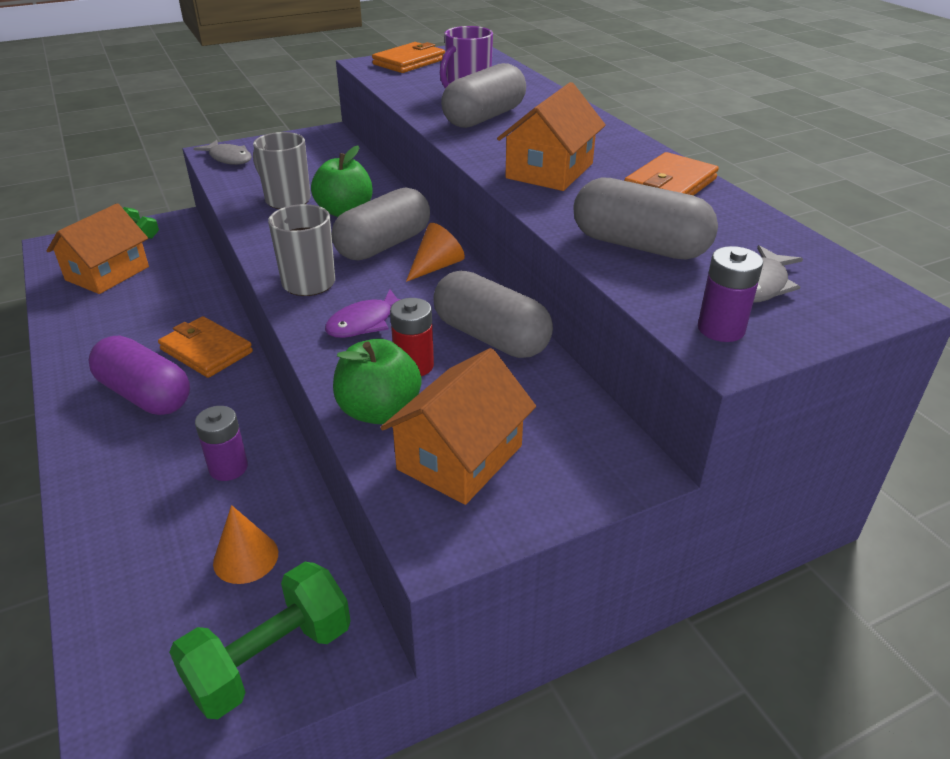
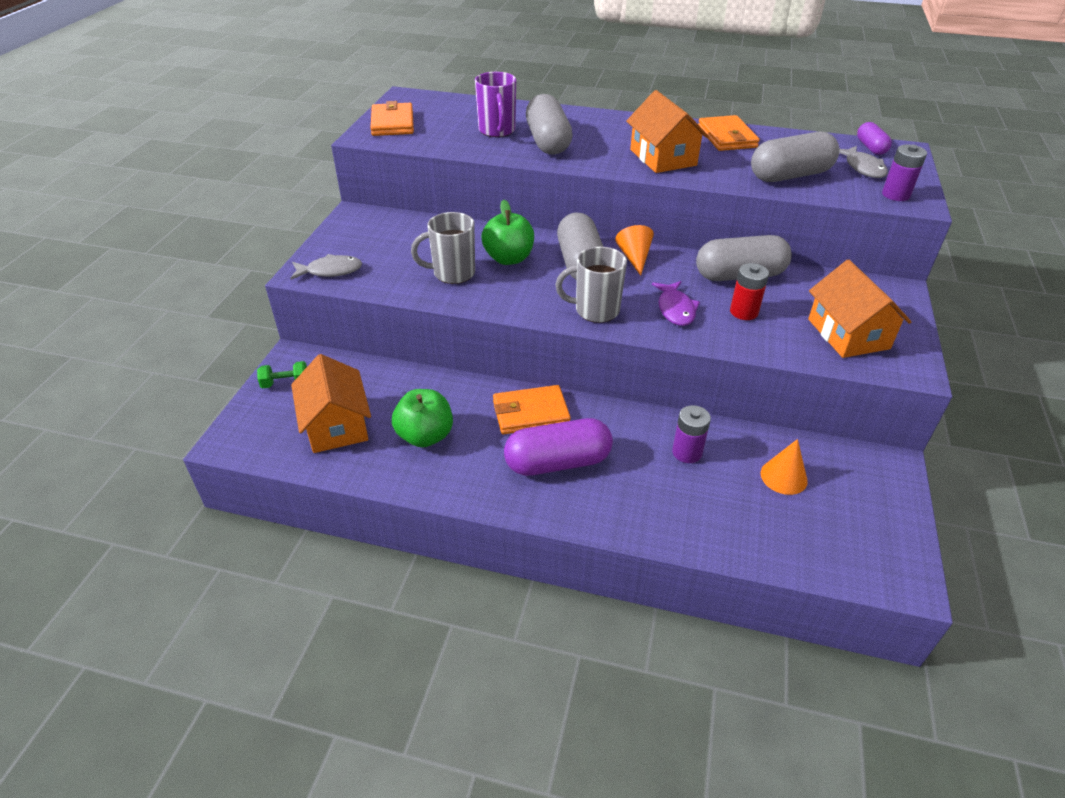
camera: 50 degrees left, 5 degrees up
(270, 659) = (877, 498): green dumbbell -> none
(379, 411) = (780, 342): green apple -> green apple (425, 436)
(836, 274) = (870, 147): none -> purple capsule

